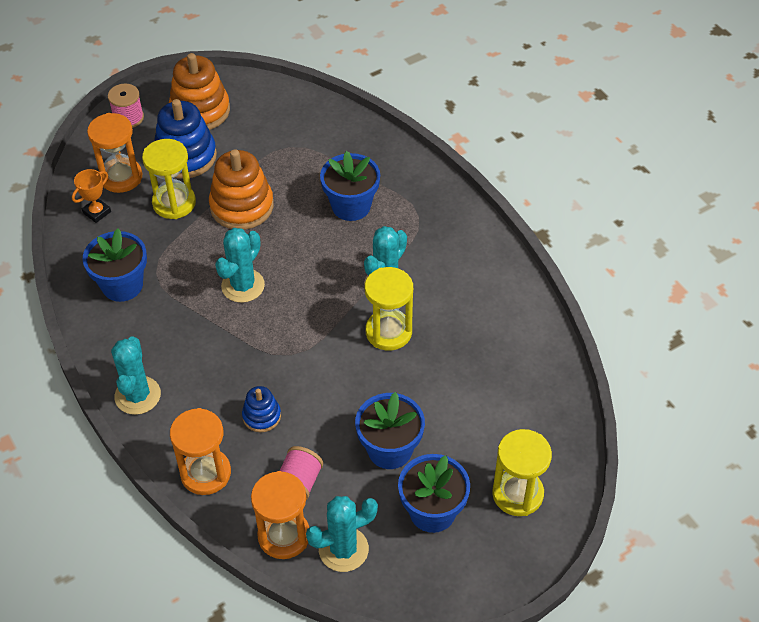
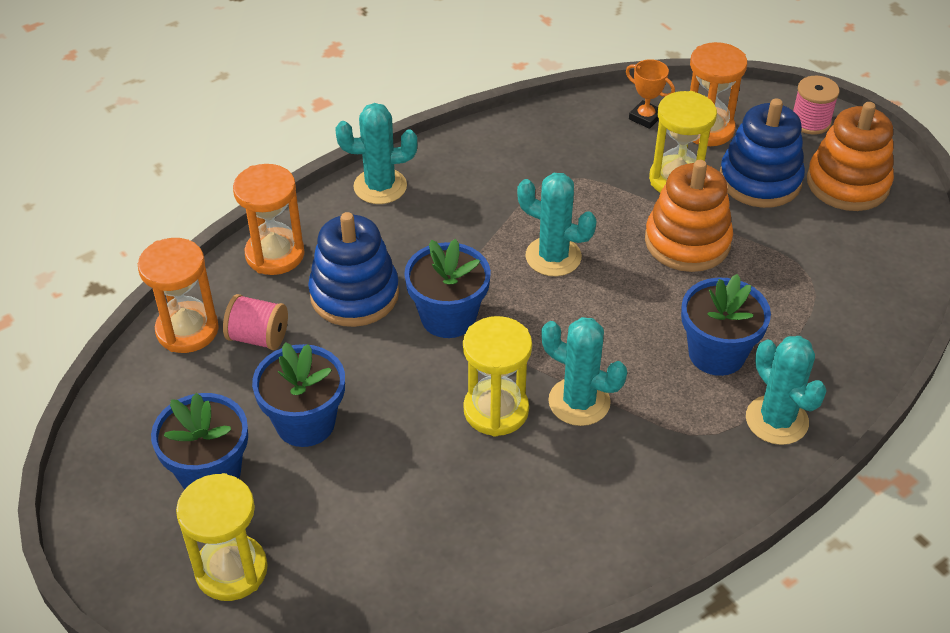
camera: 85 degrees right, 5 degrees down
(122, 285) = (537, 153): blue flower pot -> blue flower pot (448, 317)
(261, 416) = (354, 294): blue stacking toy -> blue stacking toy, size x1.87
(343, 549) = (164, 386): turquoise cactus -> turquoise cactus (776, 420)

